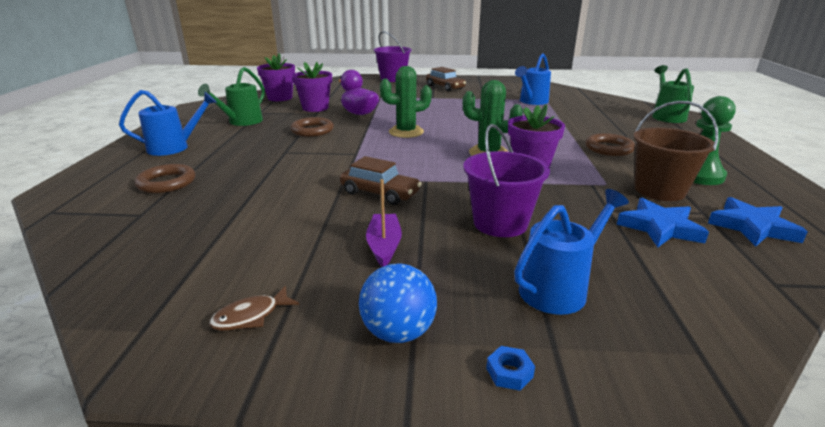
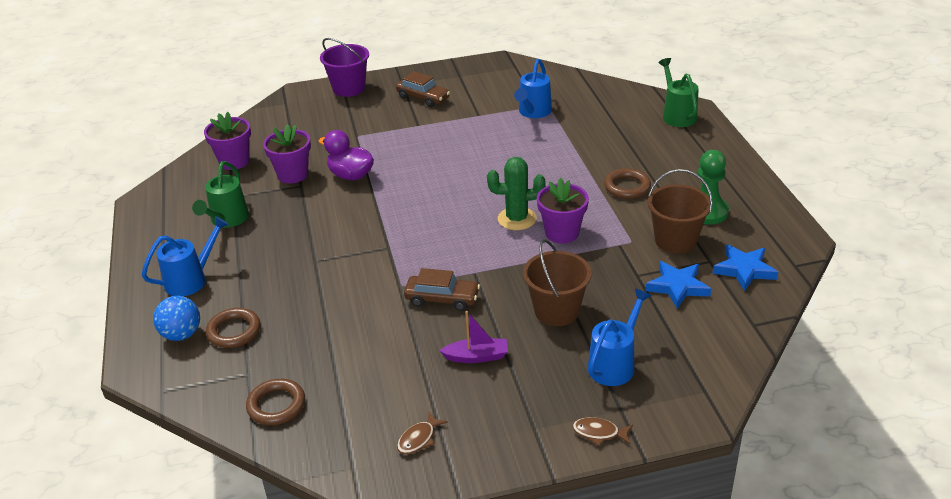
camera: 15 degrees left, 10 degrees up
(312, 130) = (319, 219): brown ring -> brown ring (276, 405)
(384, 246) = (476, 356): purple boat -> purple boat turned 105 degrees clockwise
(398, 332) = (522, 424): blue ball -> blue ball (182, 334)
(406, 132) = (421, 200): green cactus -> none
(500, 223) = (556, 311): purple bucket -> brown bucket
(509, 372) = (599, 433): blue nut -> brown fish

